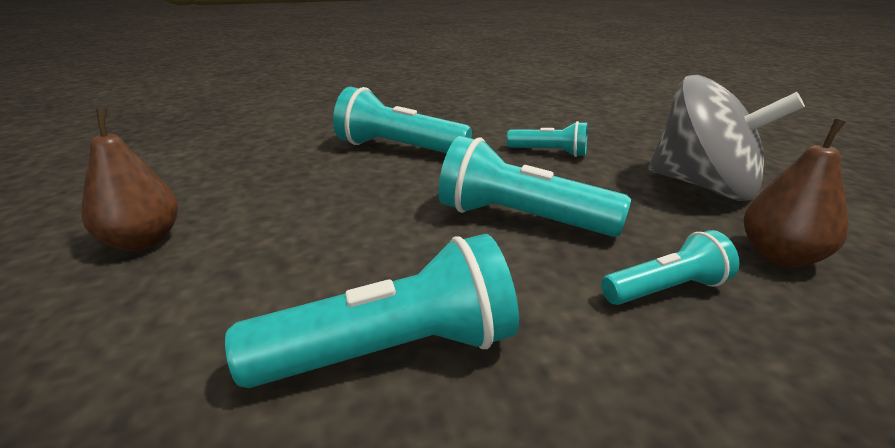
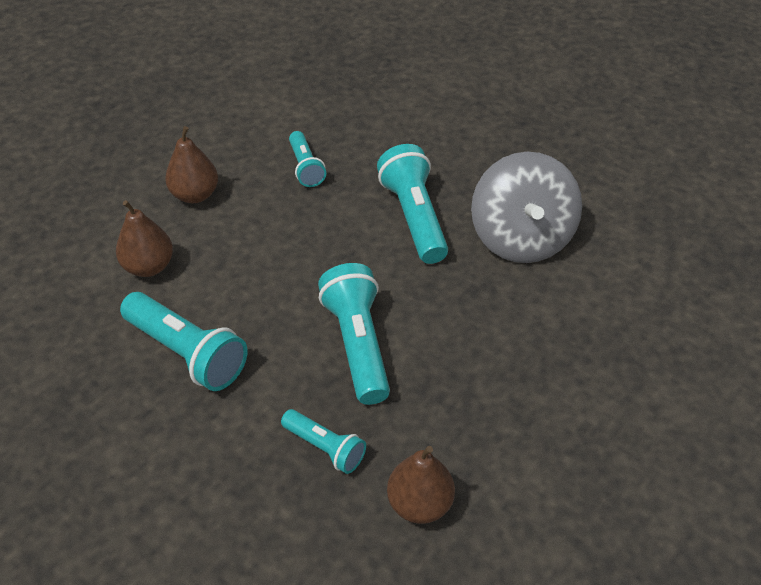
camera: 55 degrees right, 20 degrees up
(177, 326) = (149, 266): none -> brown pear
(549, 152) = (497, 312): turquoise flashlight -> turquoise flashlight (306, 167)
(704, 186) = (516, 438): grey spinning top -> grey spinning top (521, 237)

